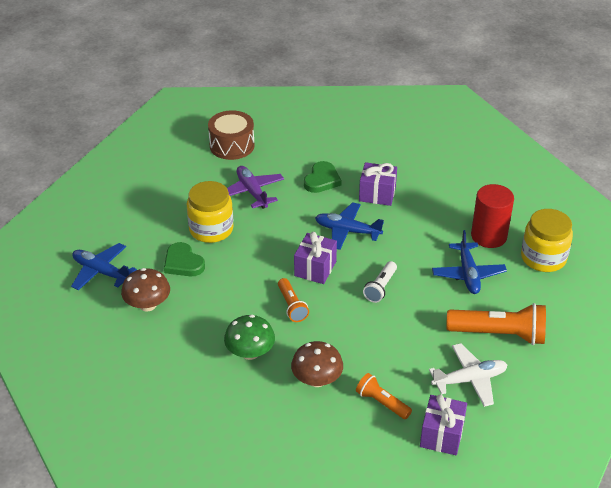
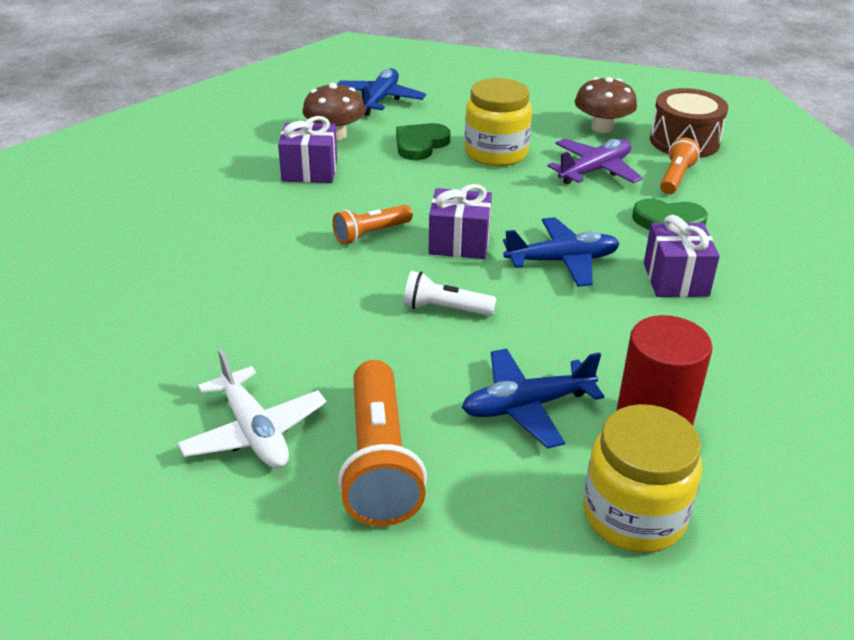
camera: 75 degrees right, 5 degrees down
(250, 352) = (270, 214): green mushroom -> none
(317, 379) = (229, 273): brown mushroom -> brown mushroom (602, 127)
(347, 231) = (562, 261): blue plane -> blue plane turned 75 degrees clockwise
(381, 403) = (189, 338): orange flashlight -> orange flashlight (675, 177)
(442, 435) = (124, 410): purple gift -> purple gift (309, 171)

